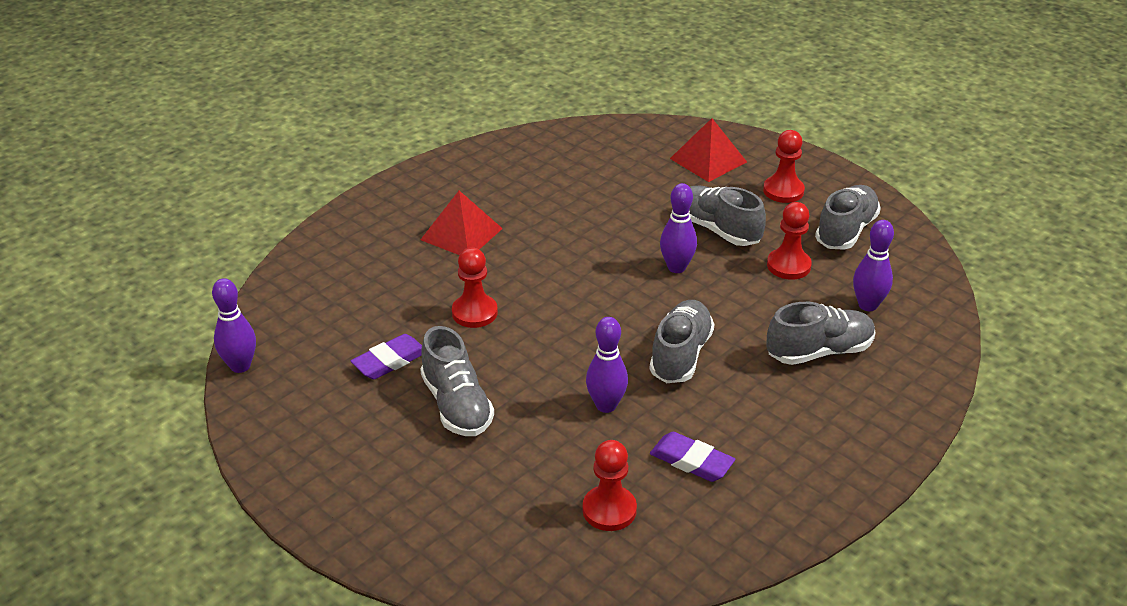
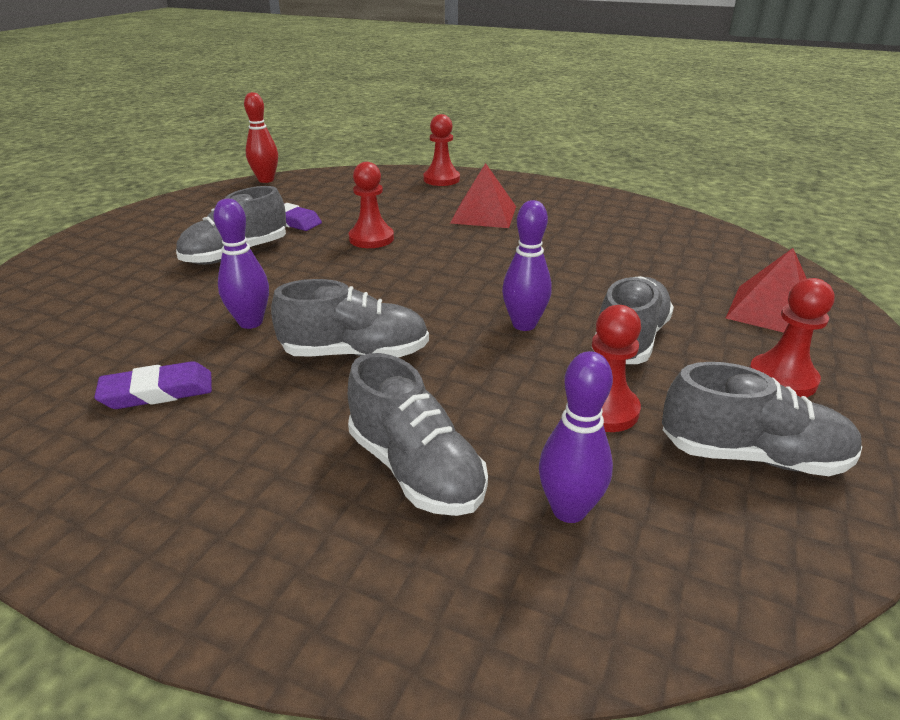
camera: 70 degrees right, 5 degrees down
(240, 366) = (266, 180): purple bowling pin -> red bowling pin
(609, 510) = (78, 352): red pawn -> red pawn (441, 179)
(691, 461) = (157, 391): purple eraser -> purple eraser turned 60 degrees clockwise

